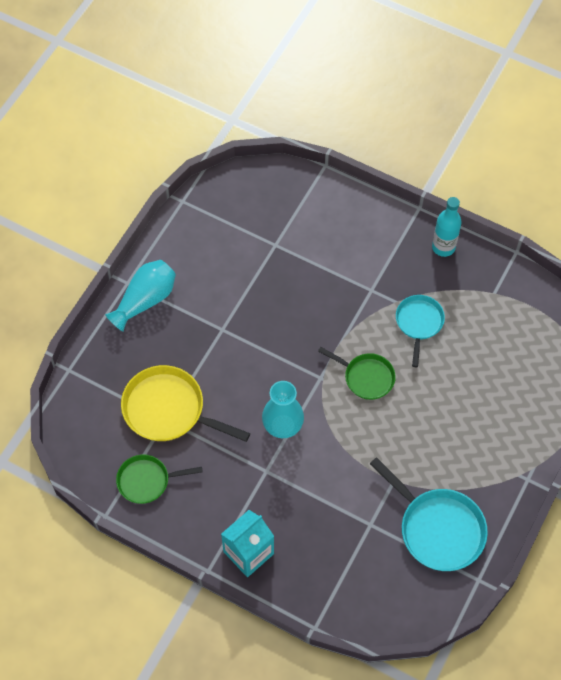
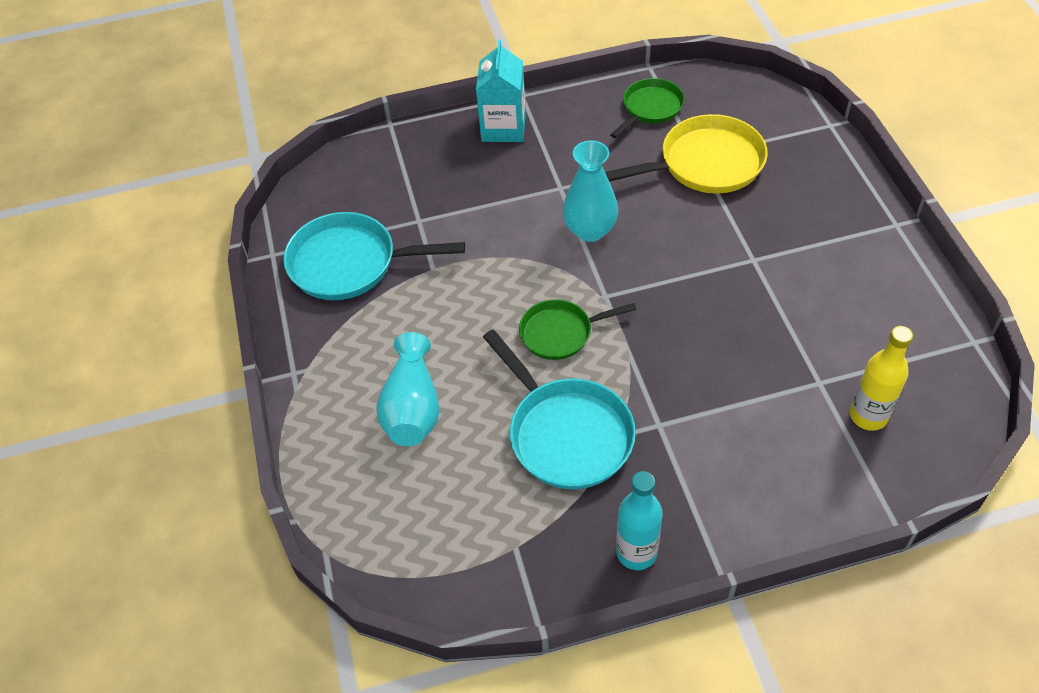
camera: 140 degrees right, 10 degrees down
(145, 300) = (857, 224): turquoise vase -> turquoise vase (412, 408)
(274, 213) = (868, 416): none -> yellow bottle
(419, 323) = (566, 433): turquoise pan -> turquoise pan, size x1.61

